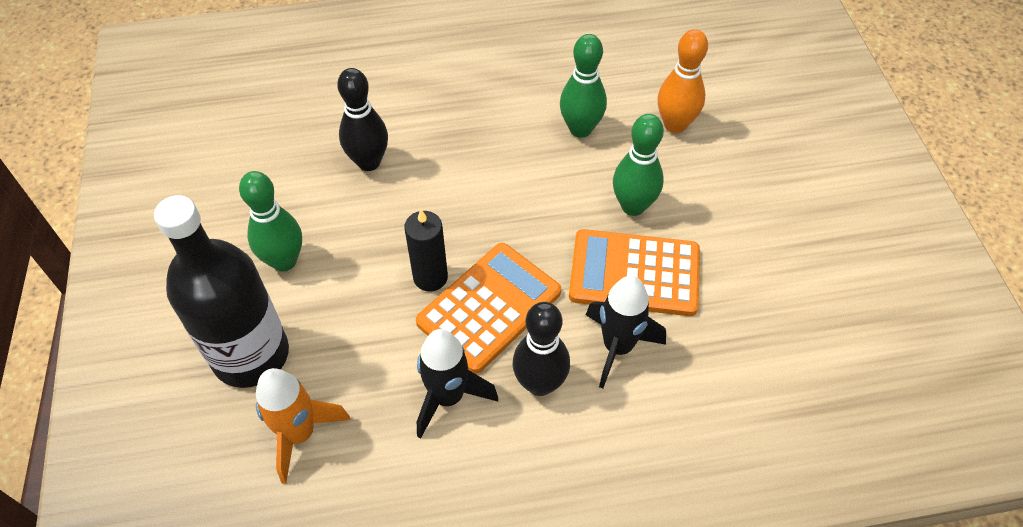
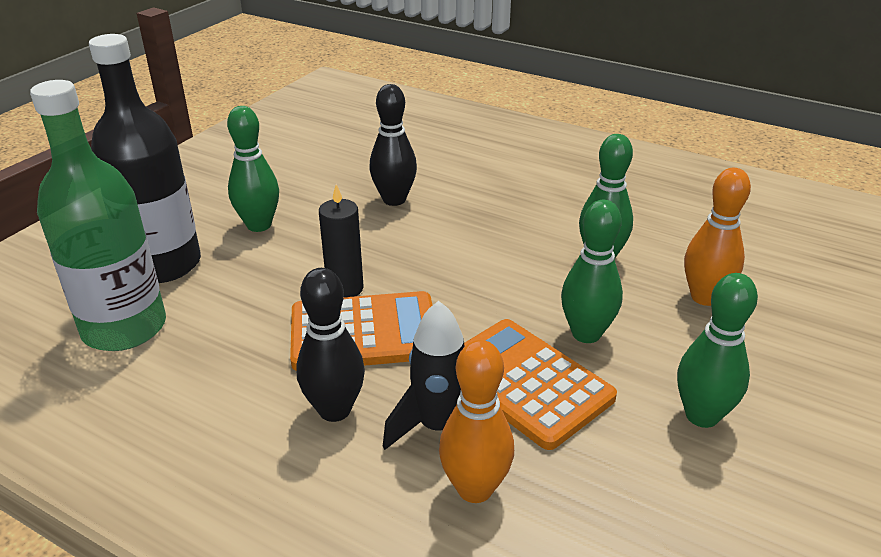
camera: 40 degrees right, 20 degrees down
(299, 434) = (124, 328): orange rocket -> green bottle
(448, 397) = (251, 372): black rocket -> none
(681, 374) = (475, 488): none -> orange bowling pin
(751, 227) = (702, 415): none -> green bowling pin

